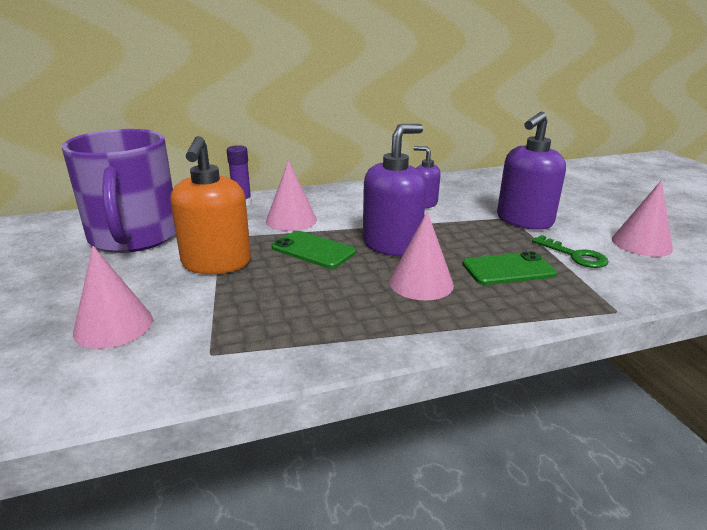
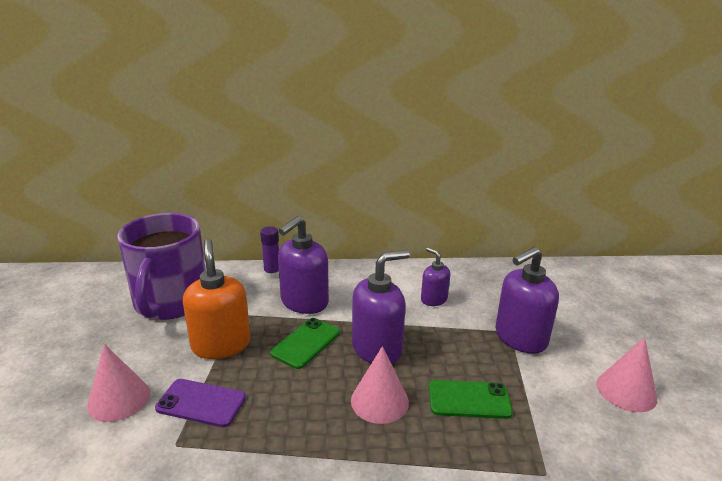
camera: 15 degrees right, 0 degrees up
(216, 263) = (221, 344): orange soap dispenser -> orange soap dispenser turned 150 degrees clockwise
(221, 313) = (201, 403): none -> purple phone
(291, 220) = (304, 302): pink cone -> purple soap dispenser
(313, 250) = (306, 343): green phone -> green phone turned 75 degrees clockwise
(575, 255) = (545, 394): green key -> none

